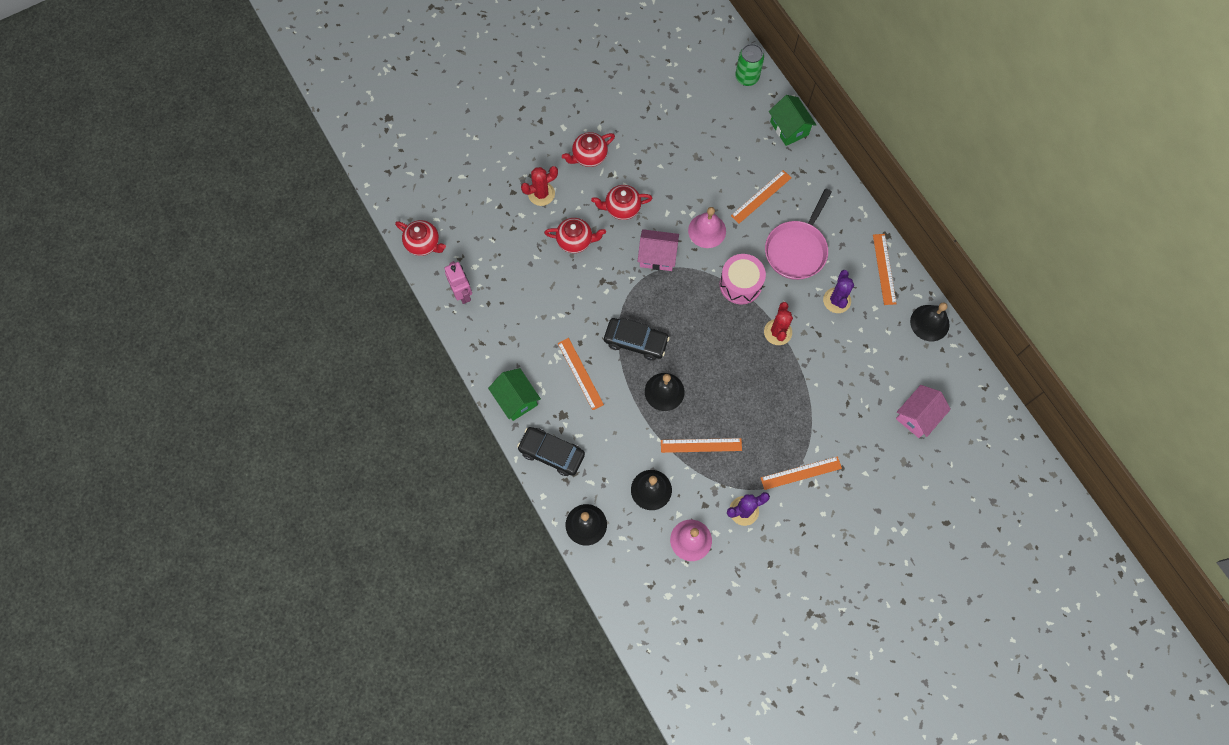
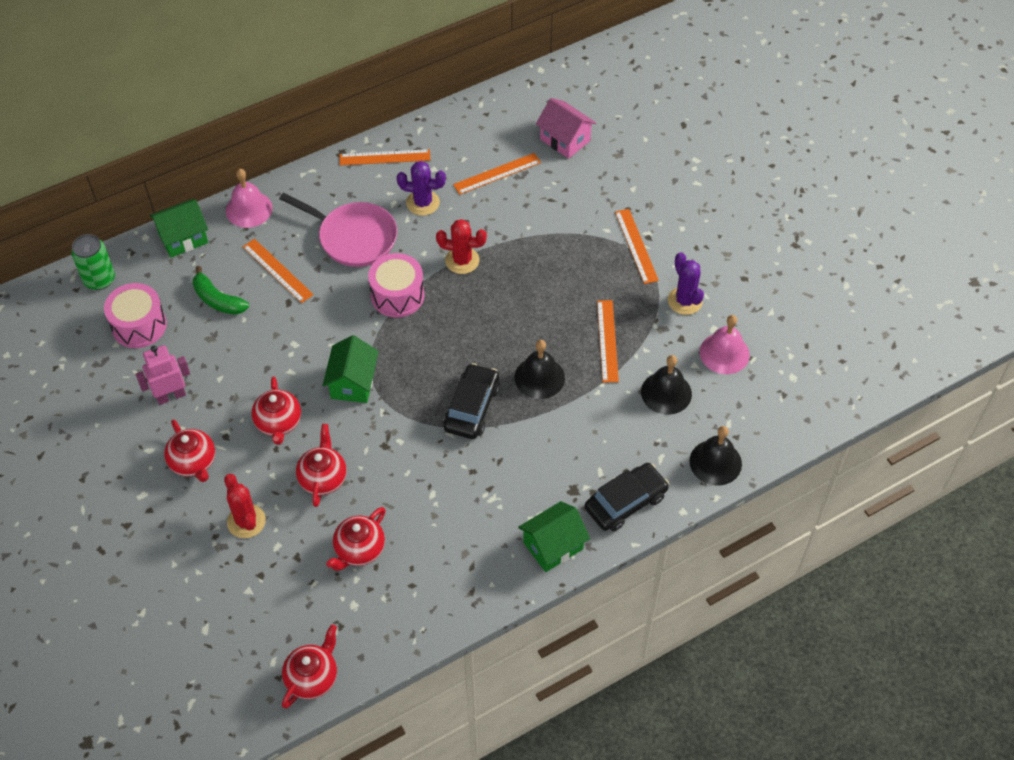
camera: 90 degrees left, 15 degrees down
(463, 293) = (395, 619): pink robot -> pink robot (171, 396)
(517, 267) = (359, 549): none -> red teapot
(551, 453) = (625, 502): black car -> black car turned 150 degrees counterclockwise
(580, 373) = (516, 470): orange ruler -> orange ruler (497, 173)
(657, 256) = (353, 383): pink house -> green house
(706, 108) = (139, 325): none -> pink drum
(707, 230) = (320, 328): pink bell -> pink bell (249, 209)
(731, 158) = (217, 300): none -> green banana
(929, 323) = (453, 122): black bell -> none

